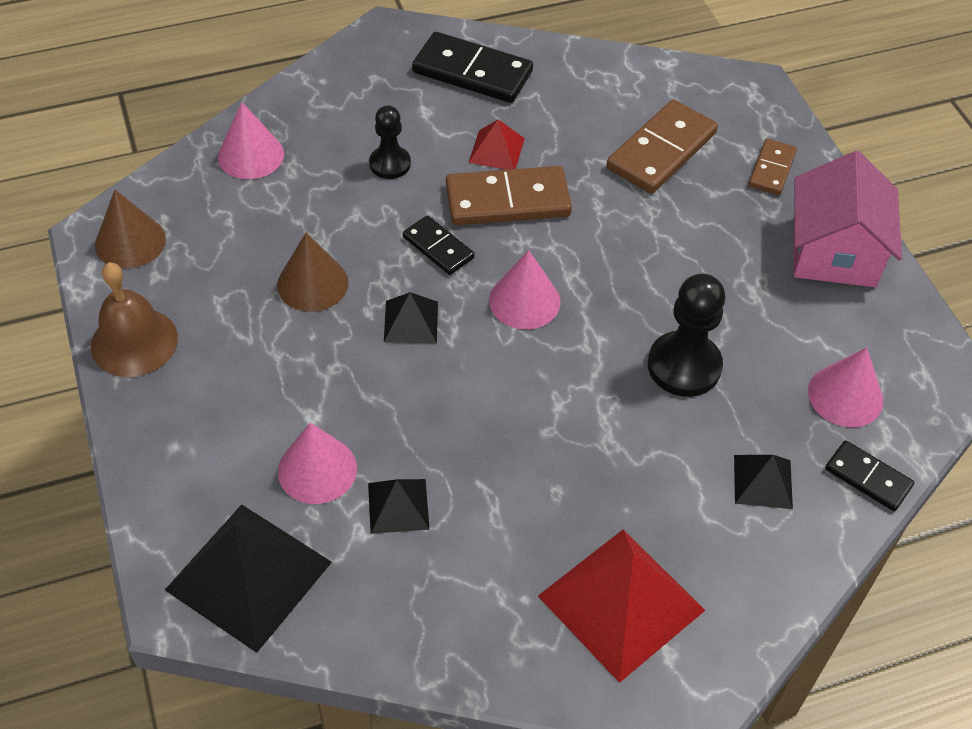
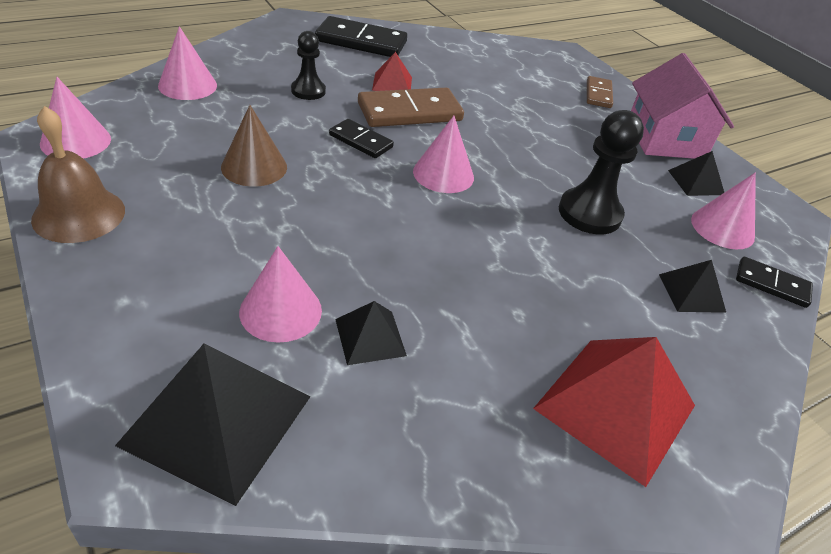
camera: 15 degrees left, 10 degrees down
(130, 242) = (75, 141): brown cone -> pink cone
(411, 321) = (349, 191): black pyramid -> black pyramid (695, 182)
(661, 150) = (516, 84): brown domino -> none

